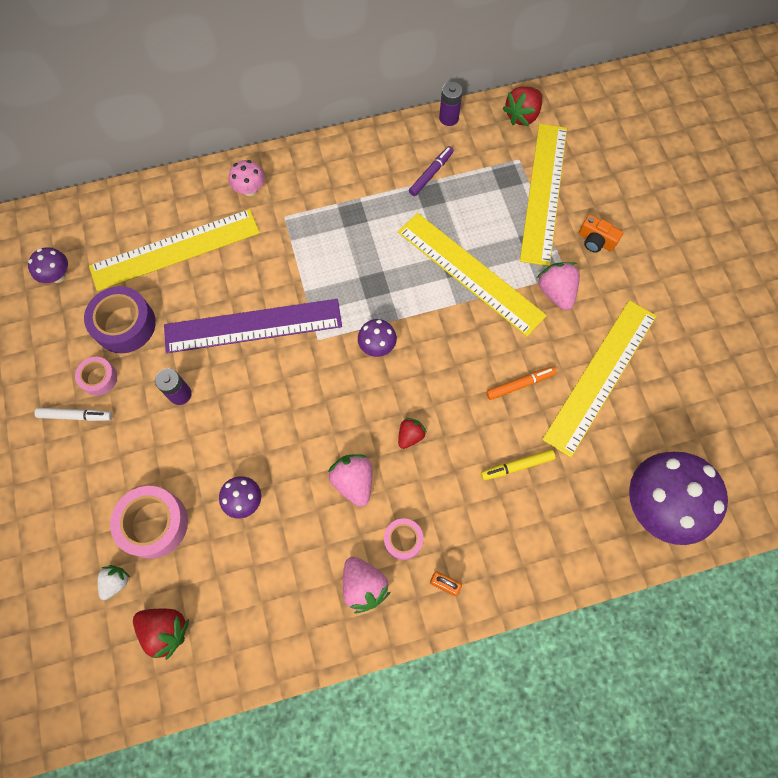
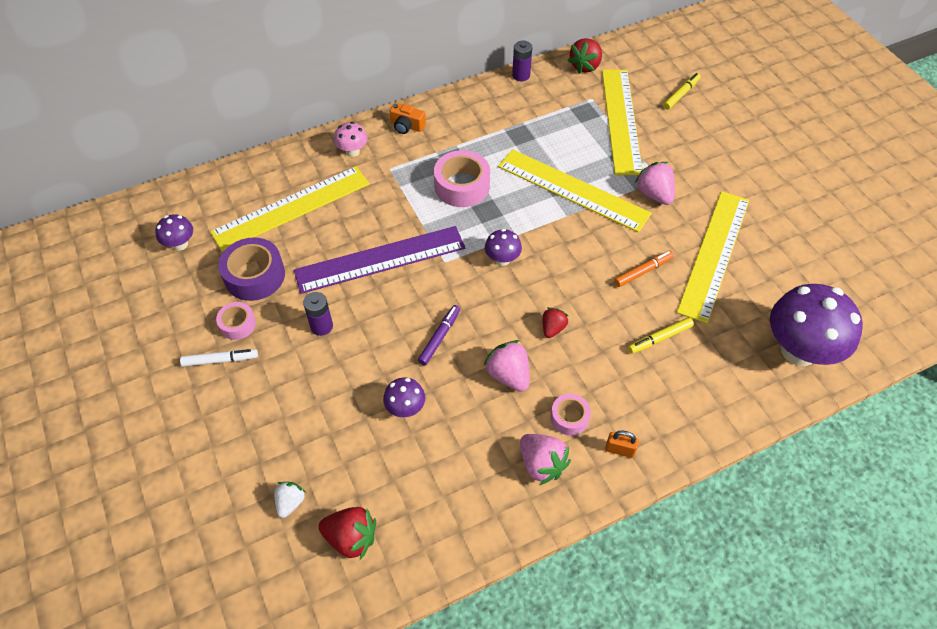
camera: 10 degrees left, 15 degrees down
(154, 524) = (319, 443): pink tape -> pink tape (462, 186)
(431, 174) = (516, 119): purple marker -> purple marker (439, 337)
(596, 241) = (678, 150): orange camera -> orange camera (407, 126)
(618, 168) = (681, 94): none -> yellow marker

